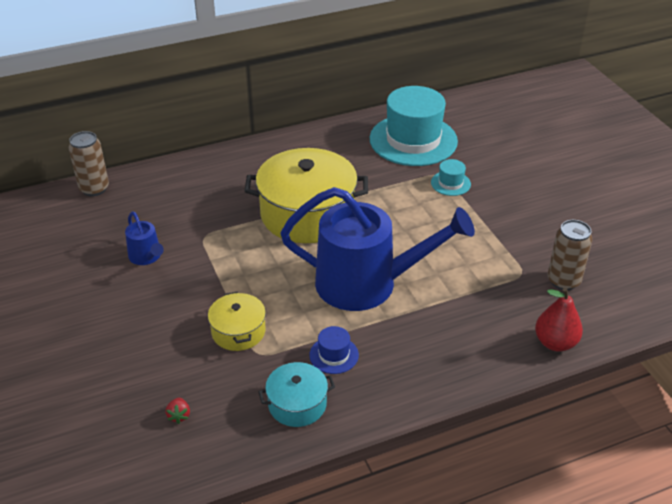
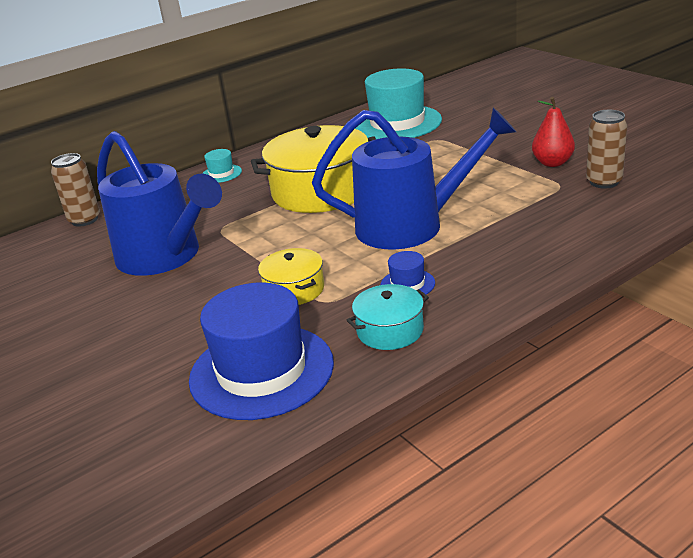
camera: 10 degrees left, 10 degrees down
(146, 257) = (165, 256): blue watering can -> blue watering can, size x2.33
(179, 415) = (261, 371): red strawberry -> blue hat
(450, 183) = (451, 142): turquoise hat -> turquoise hat (221, 174)
(555, 343) = (627, 225): red pear -> red pear (552, 163)

